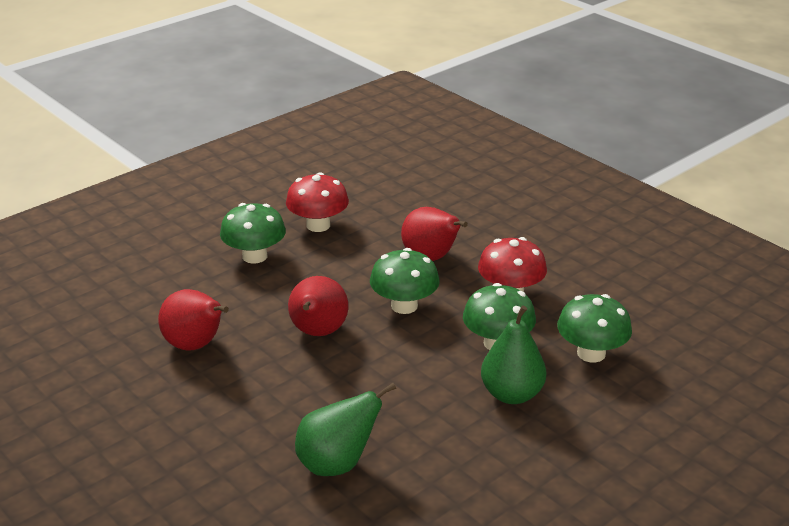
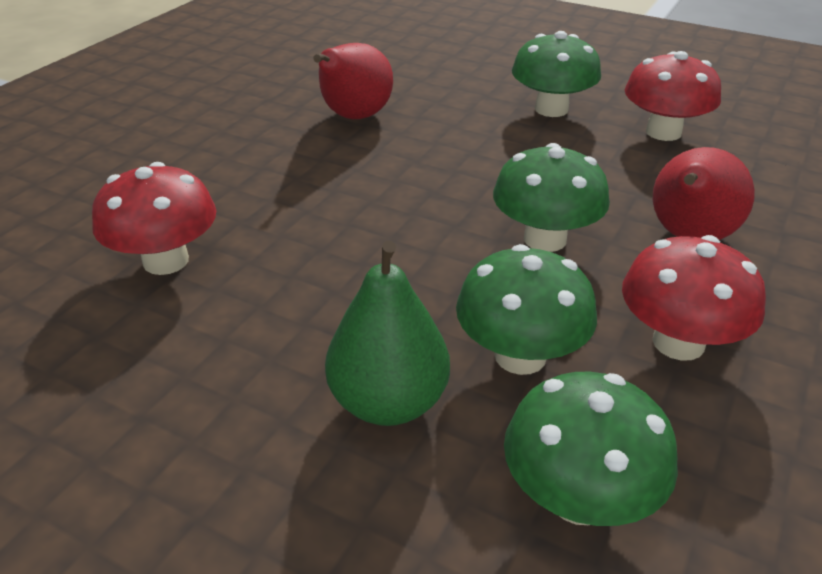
camera: 70 degrees right, 5 degrees up
(318, 332) = (430, 185): red pear -> none
(337, 464) = (166, 261): green pear -> red mushroom

